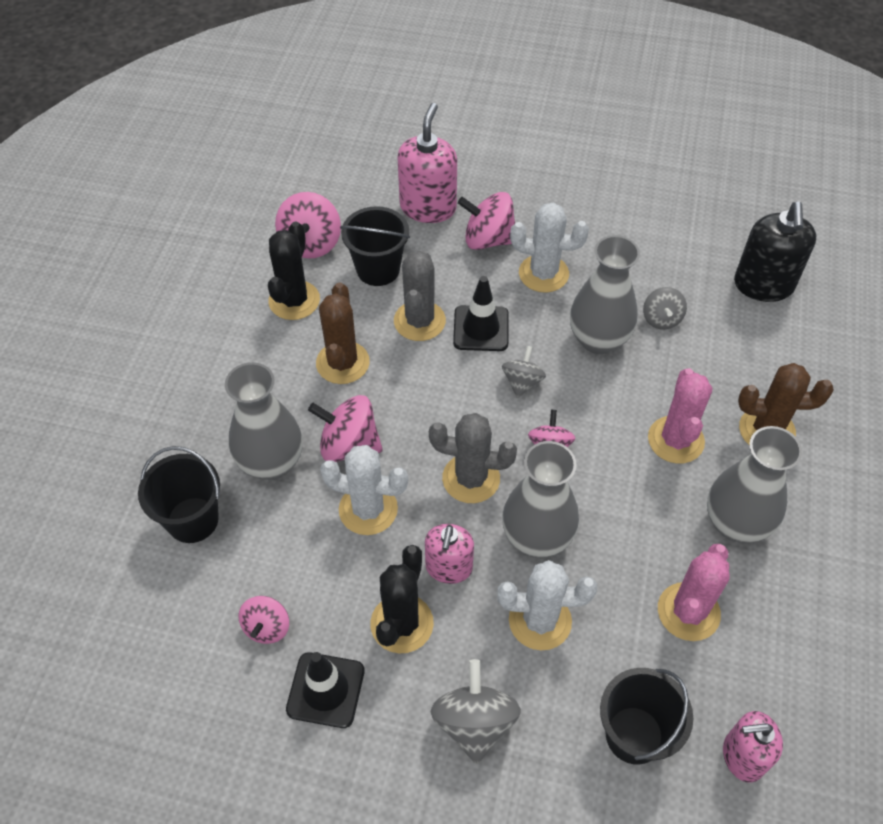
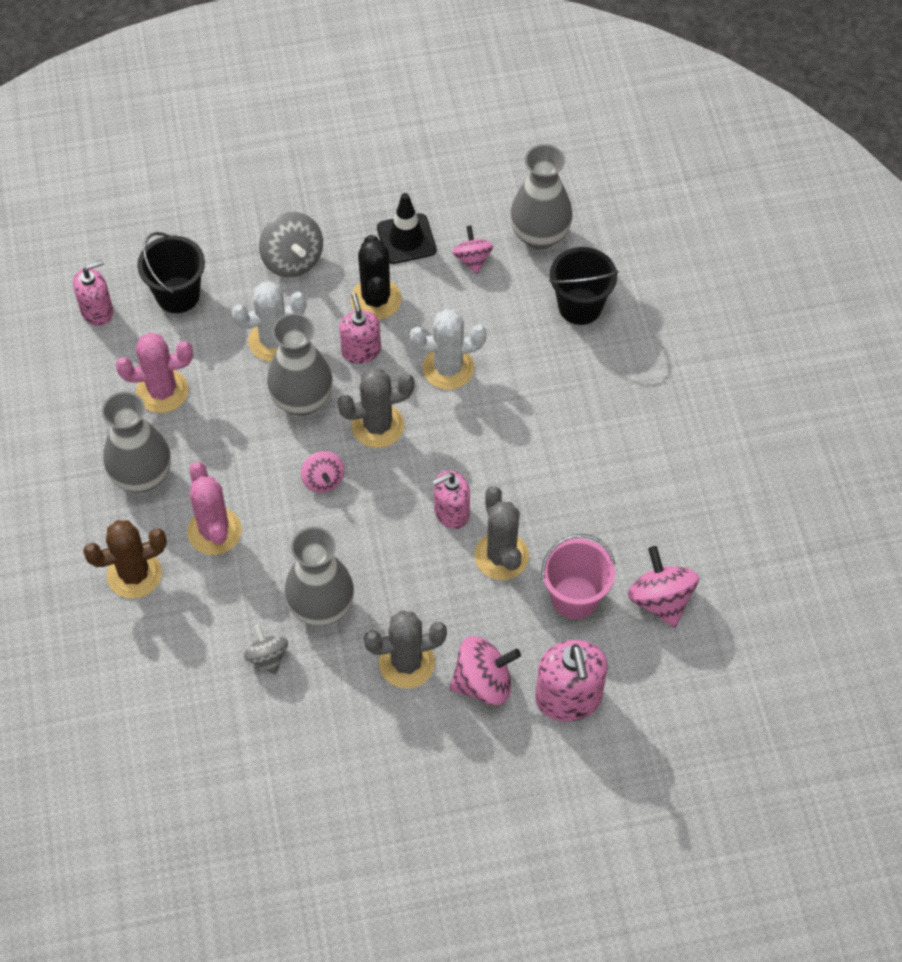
camera: 155 degrees right, 5 degrees up
(271, 462) = (549, 373): grey vase -> grey vase (539, 235)
(294, 300) = (633, 528): black cactus -> none
(342, 363) = (547, 484): brown cactus -> none
(349, 445) = (495, 412): pink spinning top -> none
(378, 269) = (575, 597): black bucket -> pink bucket
(443, 372) = (451, 512): none -> pink soap dispenser
(481, 328) = (439, 572): black traffic cone -> none
(522, 382) = (374, 532): grey spinning top -> none
(543, 274) = (407, 663): white cactus -> grey cactus
(688, 612) = (162, 391): pink cactus -> pink cactus turned 75 degrees clockwise
(763, 285) = (174, 745): black soap dispenser -> none

